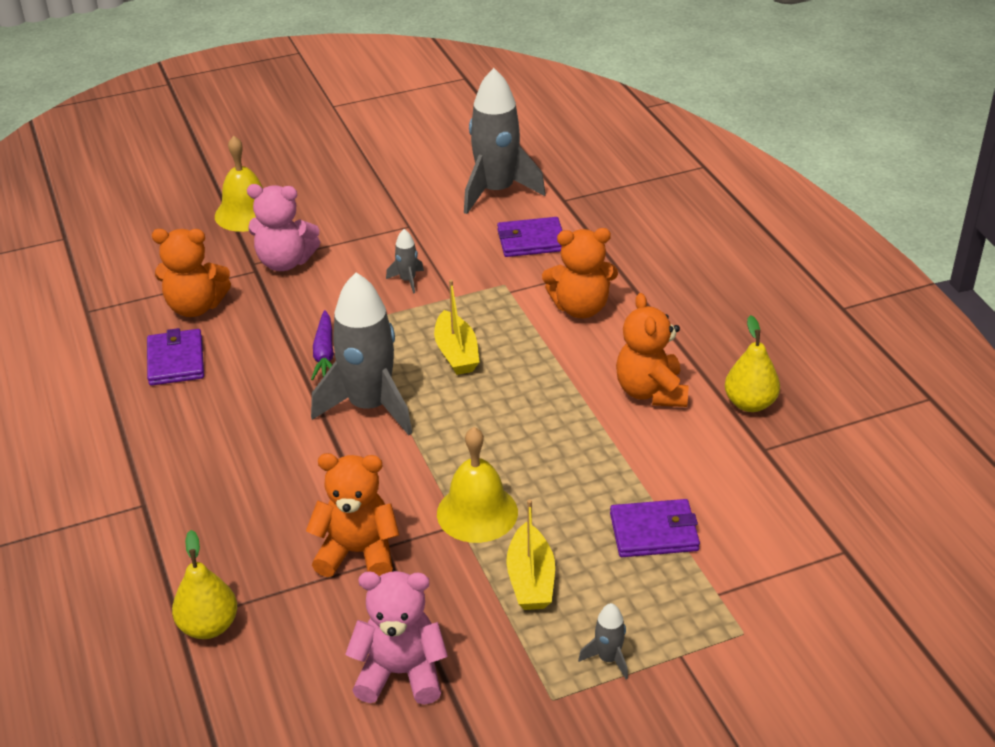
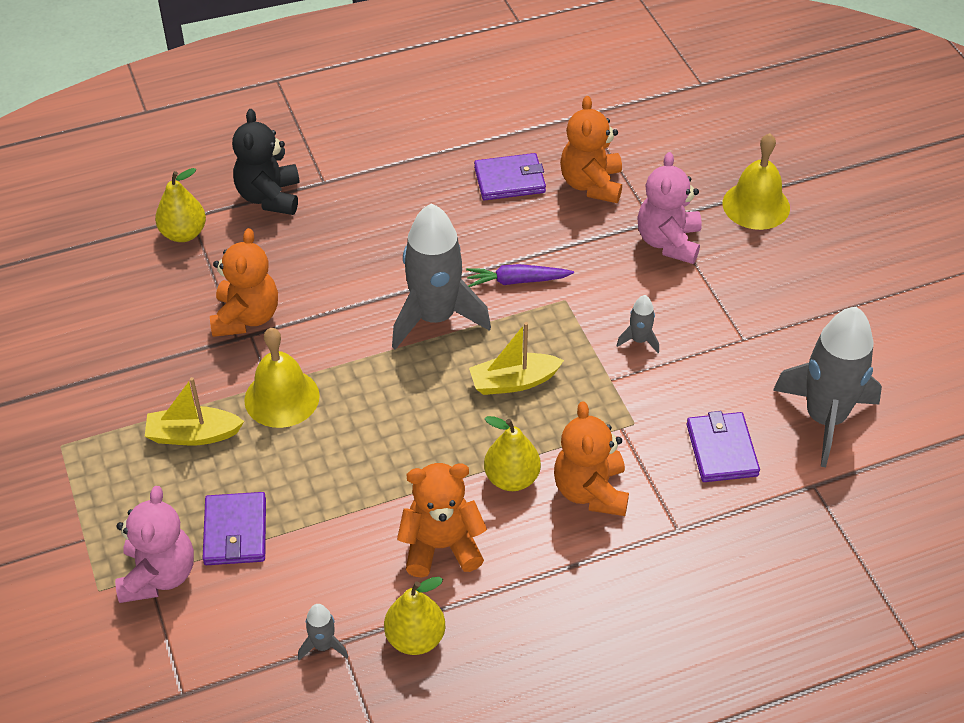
camera: 90 degrees right, 10 degrees up
(159, 550) = (269, 197): none -> black teddy bear
(400, 673) = (110, 349): pink teddy bear -> pink teddy bear (158, 575)
(570, 352) = (511, 478): none -> yellow pear
(608, 658) = (93, 486): grey rocket -> grey rocket (323, 646)

